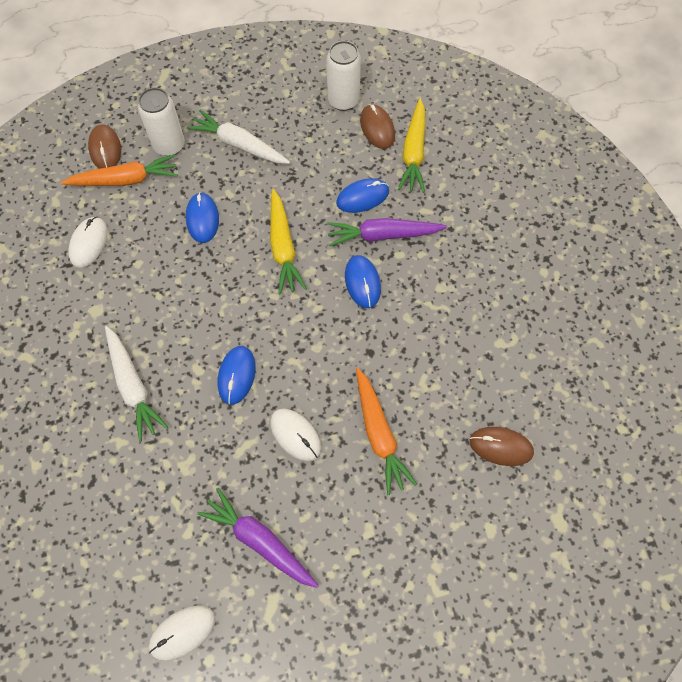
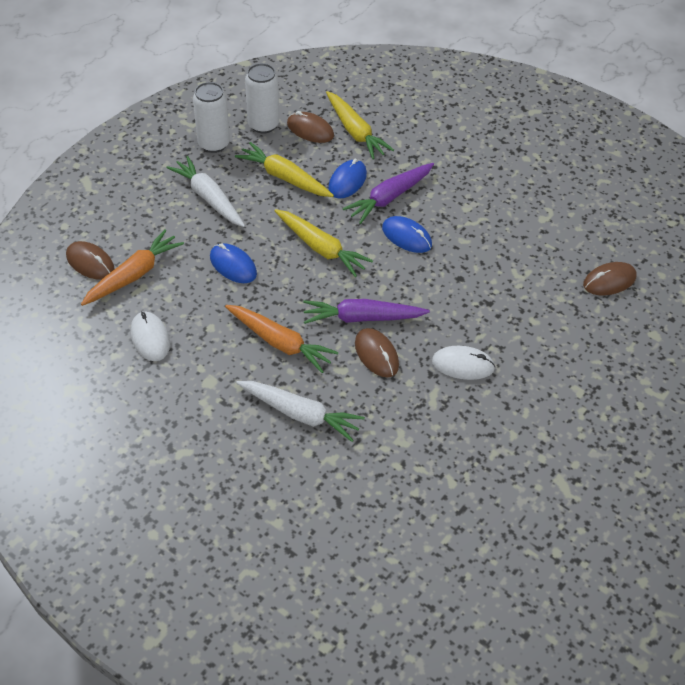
camera: 40 degrees left, 15 degrees down
(169, 145) = (147, 230): white can -> white can (214, 144)
(182, 632) = (518, 549): white mouse -> none
(236, 375) = (376, 354): blue mouse -> brown mouse
(239, 145) = (208, 198): white carrot -> white carrot turned 60 degrees clockwise
(259, 540) = (510, 449): purple carrot -> purple carrot (362, 318)
(314, 162) = (284, 177): none -> yellow carrot
(379, 434) = (521, 326): orange carrot -> orange carrot (280, 343)

